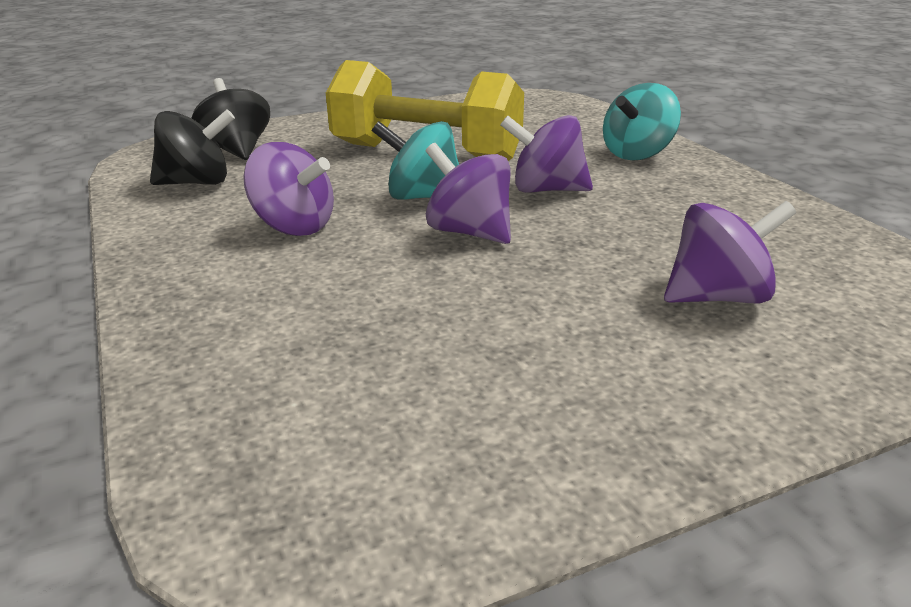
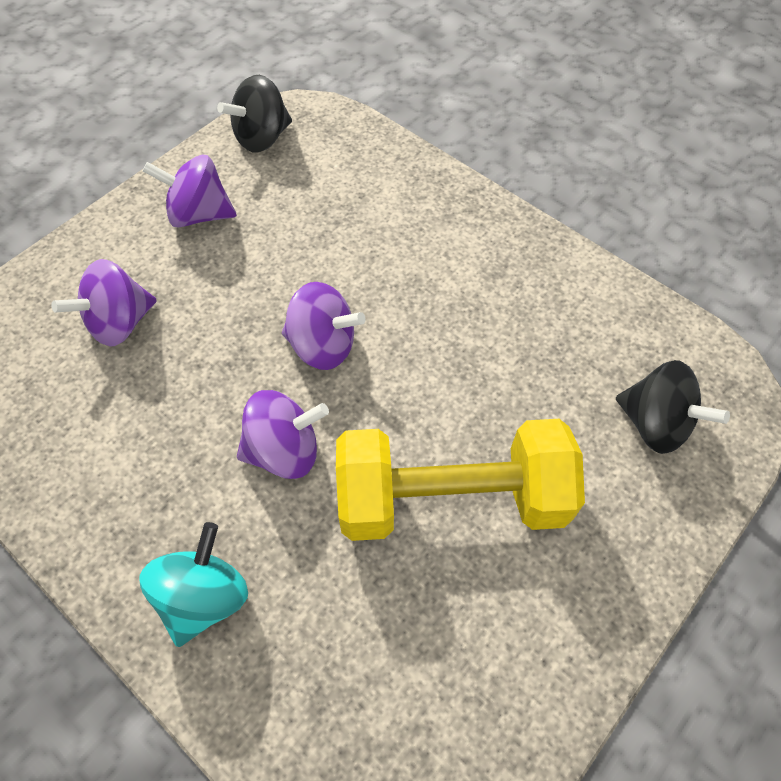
camera: 155 degrees right, 30 degrees up
(197, 183) = (614, 342): black spinning top -> black spinning top (262, 138)
(294, 226) = (465, 305): purple spinning top -> purple spinning top (199, 214)
(422, 197) = (394, 391): turquoise spinning top -> none

